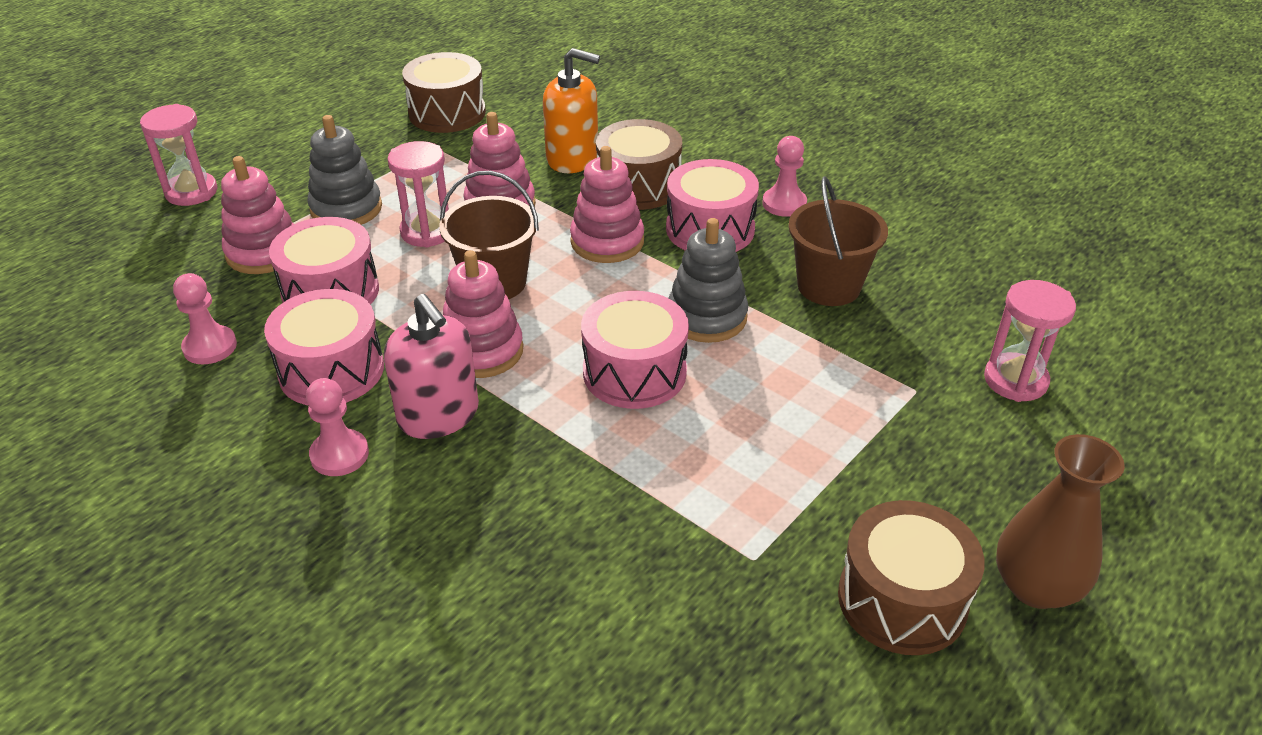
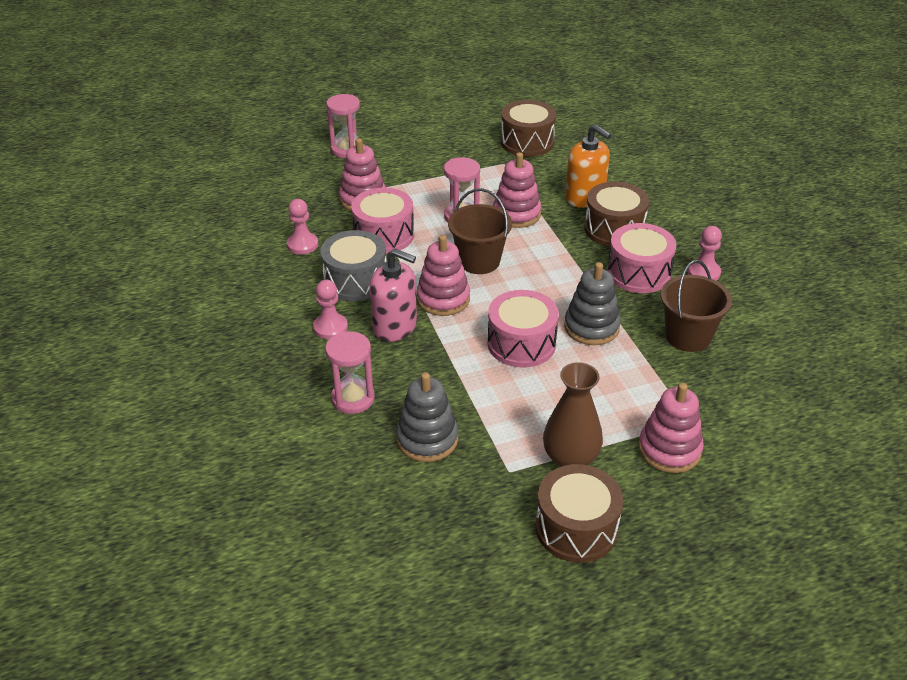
camera: 30 degrees right, 0 degrees up
(331, 370) = (355, 280): pink drum -> grey drum
(346, 209) = (425, 187): grey stacking toy -> grey stacking toy (427, 439)
(439, 415) = (395, 326): pink soap dispenser -> pink soap dispenser turned 60 degrees counterclockwise
(607, 241) = (565, 259): pink stacking toy -> pink stacking toy (669, 449)
(1015, 380) = (764, 440): pink hourglass -> pink hourglass (353, 399)
(1036, 586) = (664, 557): brown vase -> brown vase (570, 458)

